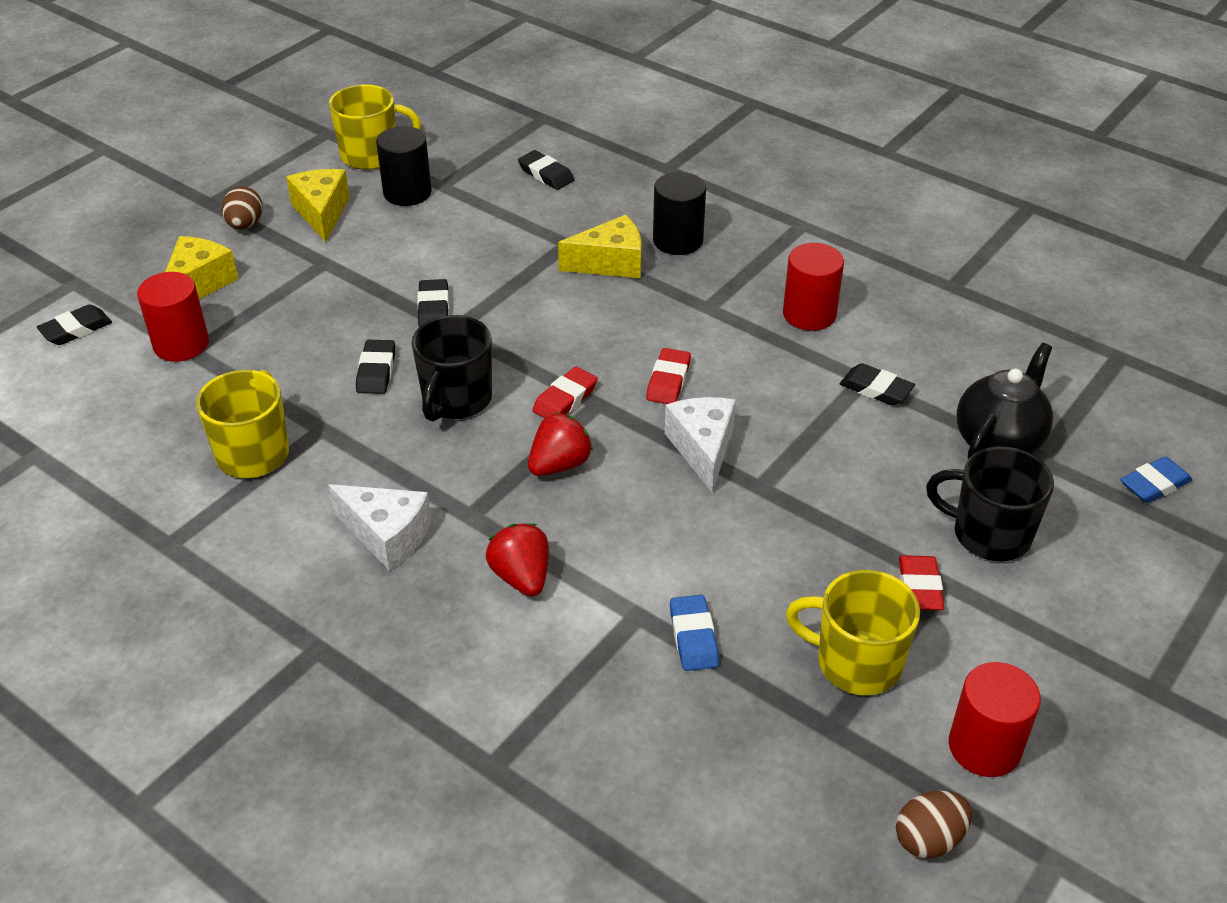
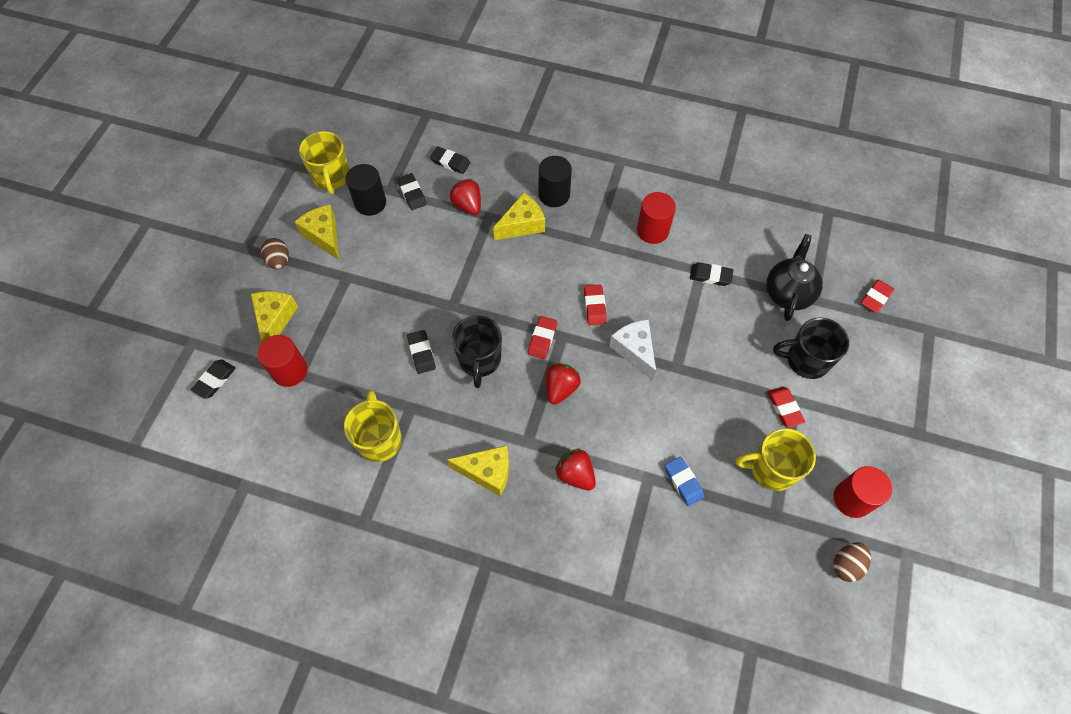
camera: 20 degrees left, 20 degrees up
(371, 155) = (331, 177): yellow mug -> yellow mug turned 105 degrees clockwise
(387, 535) = (487, 472): white cheese -> yellow cheese
(433, 309) = (433, 293): black eraser -> black eraser (412, 193)
(543, 225) = (468, 205): none -> red strawberry
(1154, 484) = (875, 298): blue eraser -> red eraser

